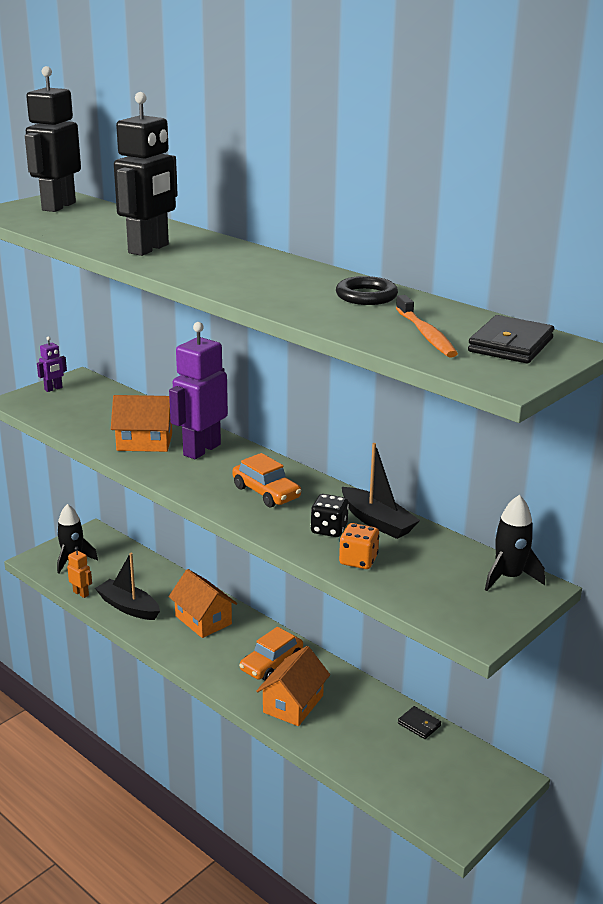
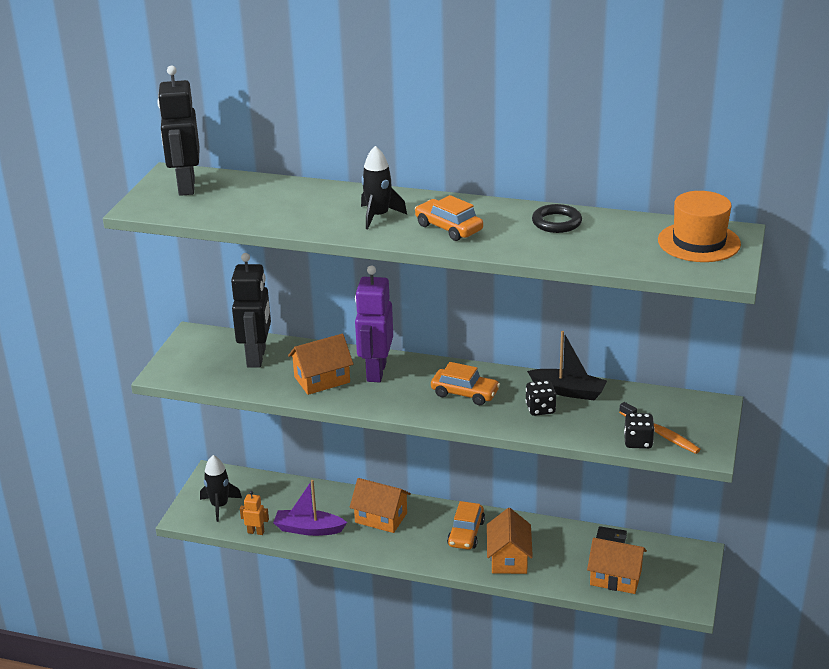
camera: 25 degrees left, 5 degrees up
(53, 389) = (183, 352): purple robot -> none
(128, 607) = (308, 529): black boat -> purple boat
(149, 249) = (335, 217): black robot -> black robot (257, 357)
(245, 277) = (448, 228): none -> orange car
(358, 560) = (583, 426): orange dice -> none
(391, 768) = (615, 578): none -> orange house
(404, 595) = (638, 442): none -> black dice
(426, 334) = (637, 248): orange toothbrush -> orange toothbrush (660, 433)
(509, 577) = (693, 404): black rocket -> black rocket (378, 216)
(510, 345) = (699, 242): black wallet -> orange hat

